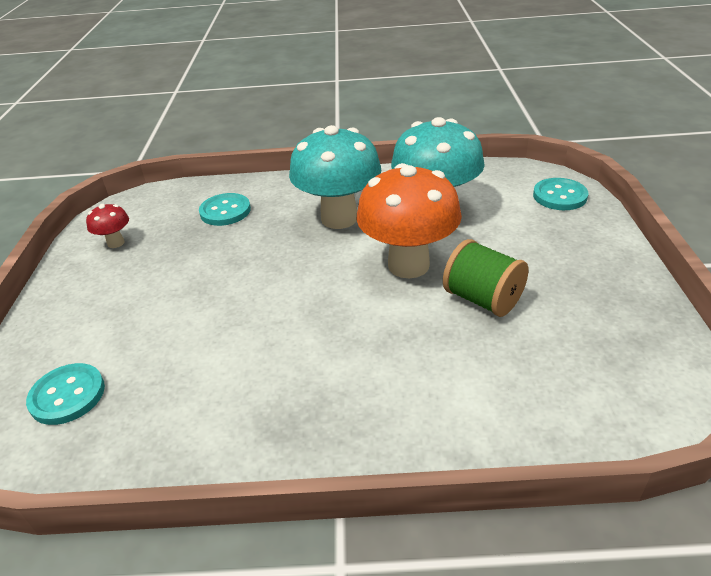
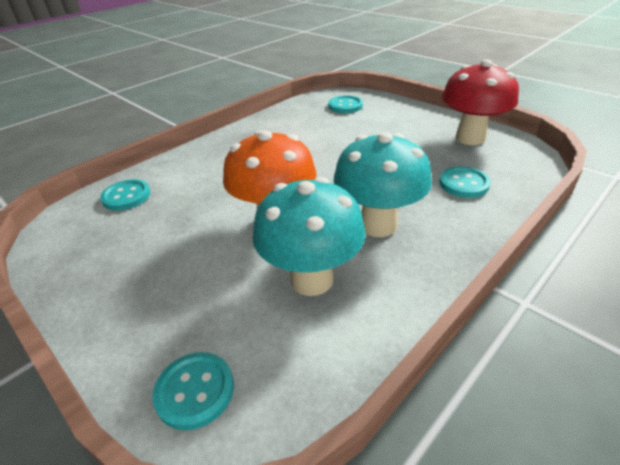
camera: 135 degrees right, 0 degrees up
(116, 243) = (470, 138): red mushroom -> red mushroom, size x2.23
(483, 299) = (200, 225): green spool -> none
(550, 402) = (126, 196): none -> turquoise button

